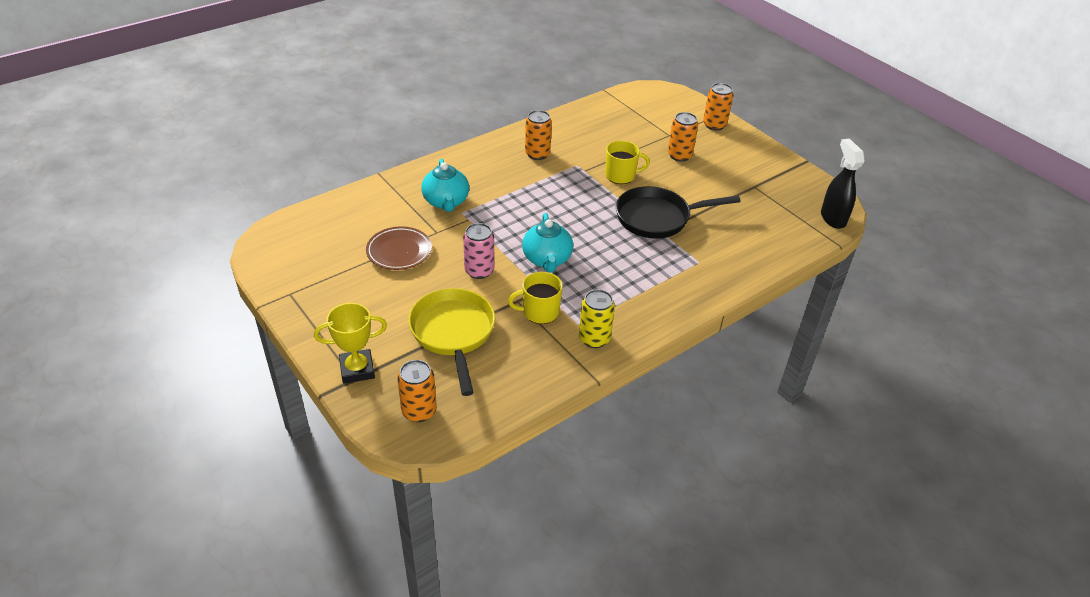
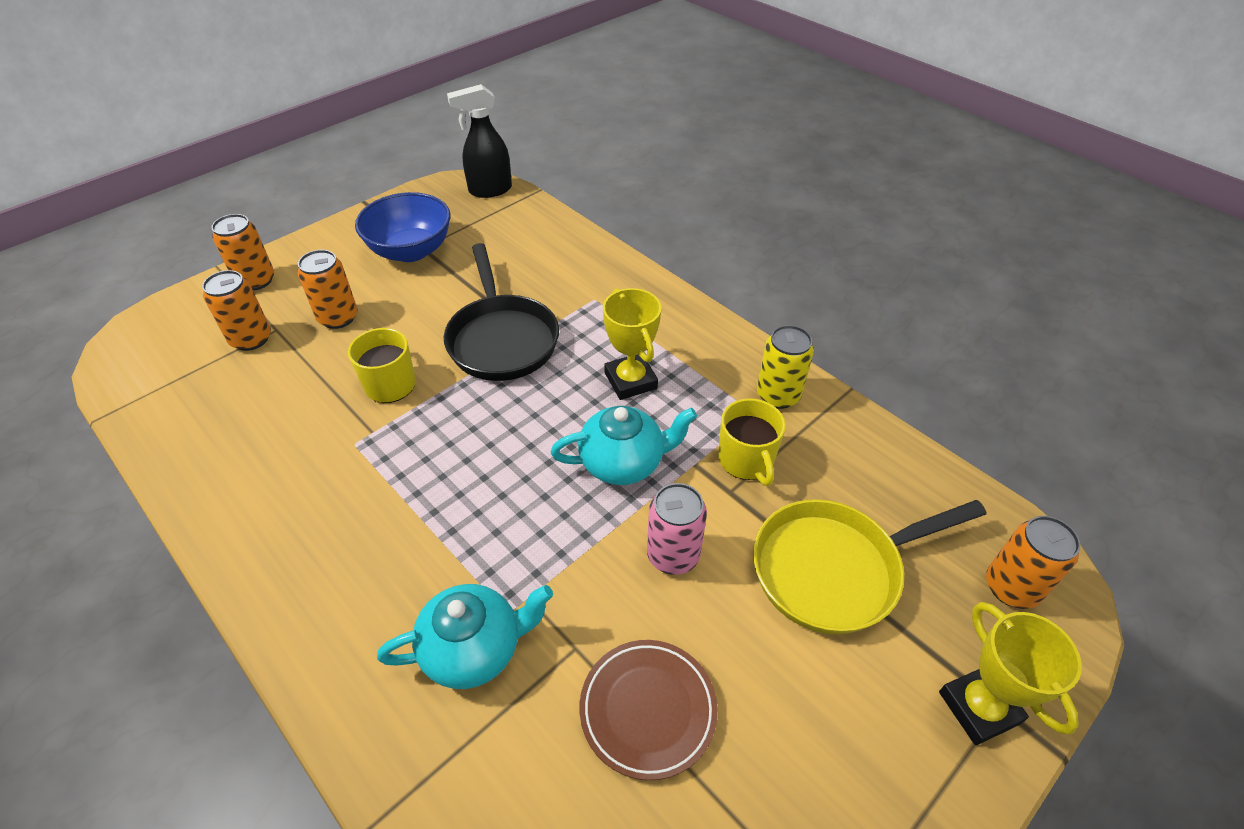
camera: 95 degrees left, 5 degrees up
(537, 154) = (311, 507): orange can -> orange can (251, 339)
(615, 270) = (630, 381): none -> yellow trophy
(749, 181) = (411, 251): none -> blue bowl

